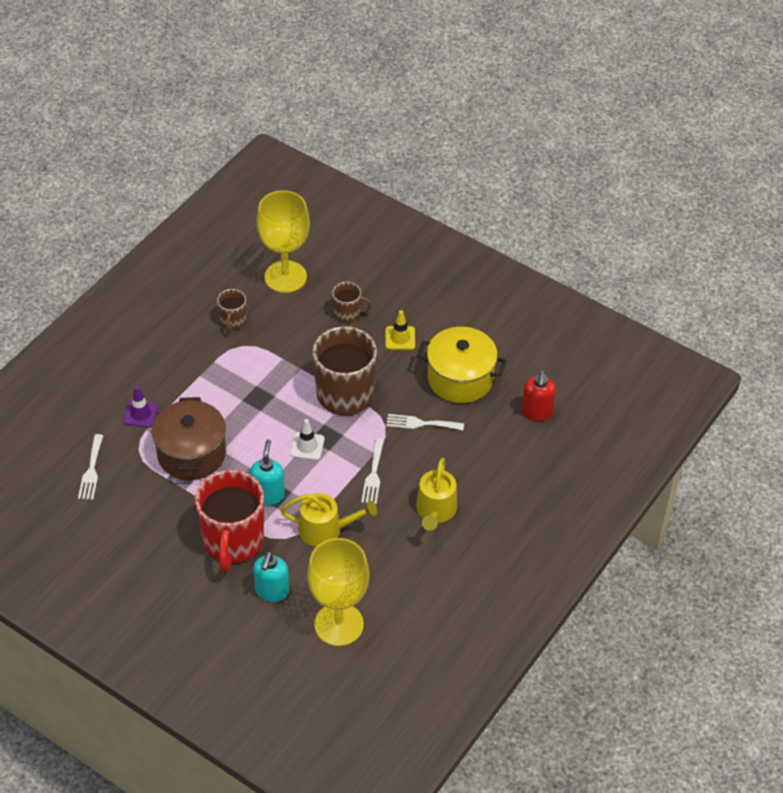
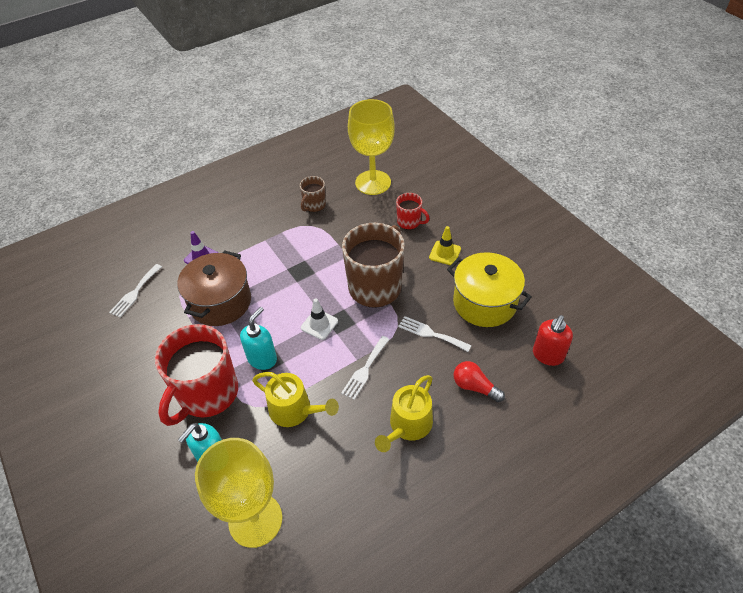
camera: 25 degrees right, 0 degrees up
(348, 313) = (409, 222): brown mug -> red mug
(481, 460) = (474, 387): none -> red light bulb

